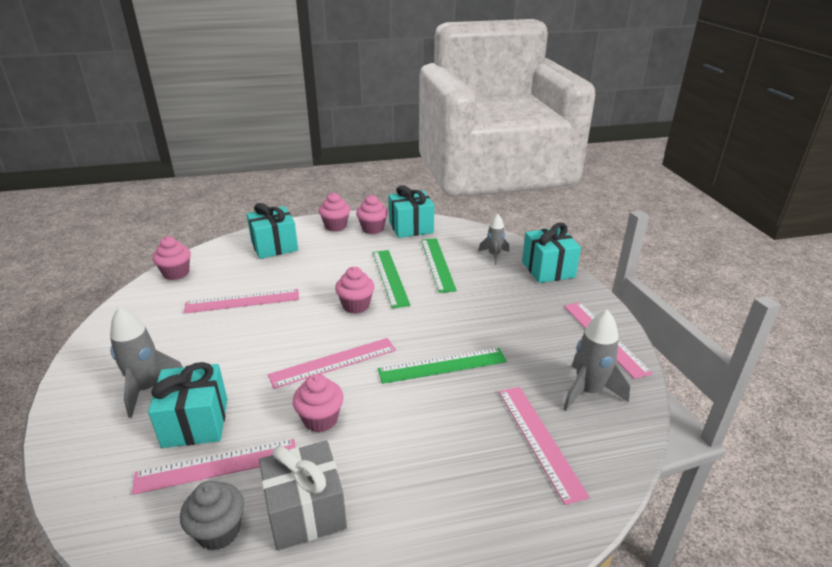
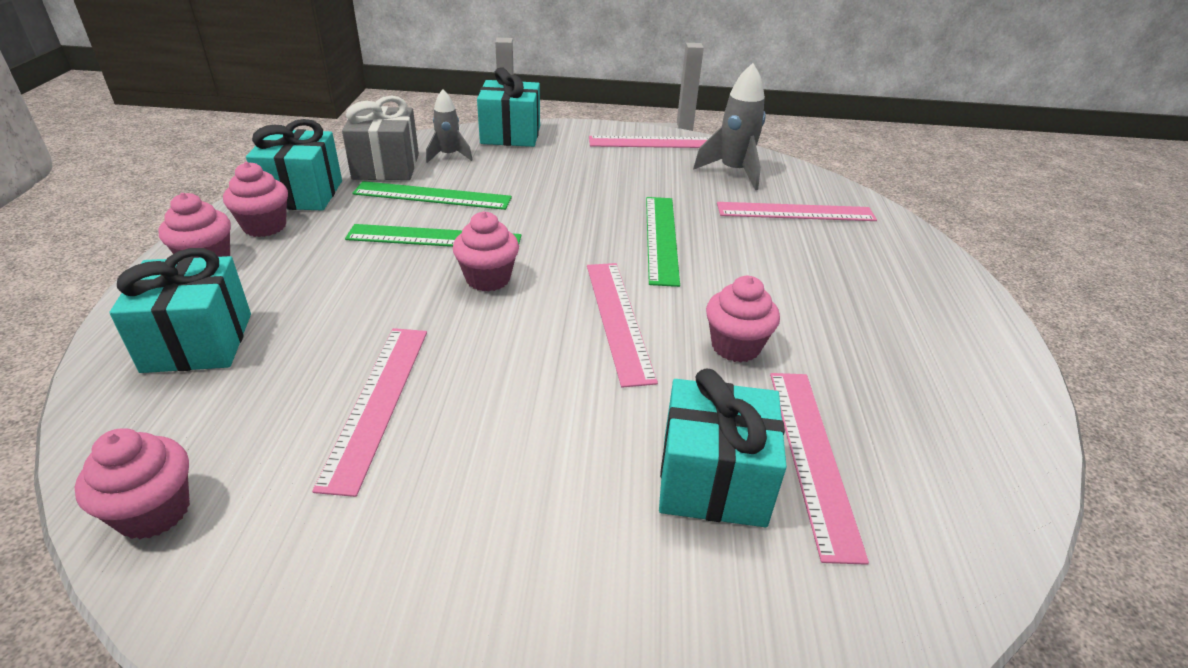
camera: 75 degrees left, 5 degrees up
(147, 389) = (599, 555): grey rocket -> none
(219, 531) = (928, 459): grey cupcake -> none
(306, 511) = (892, 378): grey gift -> grey gift (386, 167)

